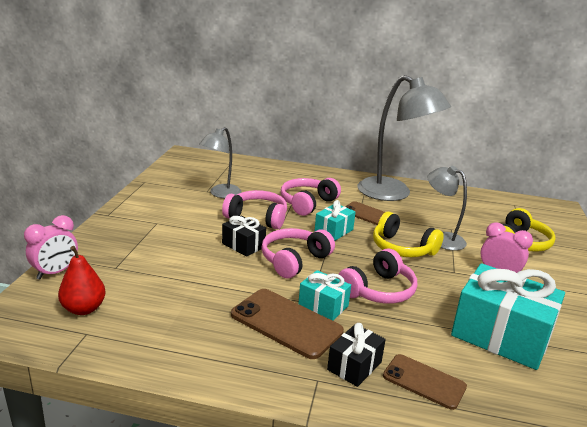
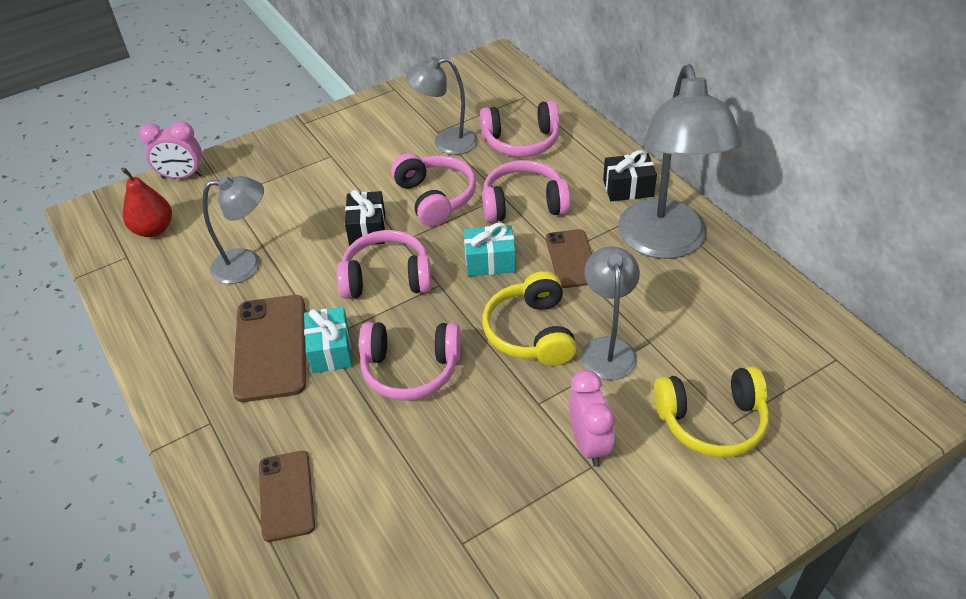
camera: 50 degrees right, 20 degrees up
(195, 294) = (247, 265): none -> grey lamp
(261, 181) = (521, 141): none -> pink headphones
(354, 366) = (257, 433): black gift -> black gift (628, 188)
(501, 335) = (445, 513): turquoise gift -> none

